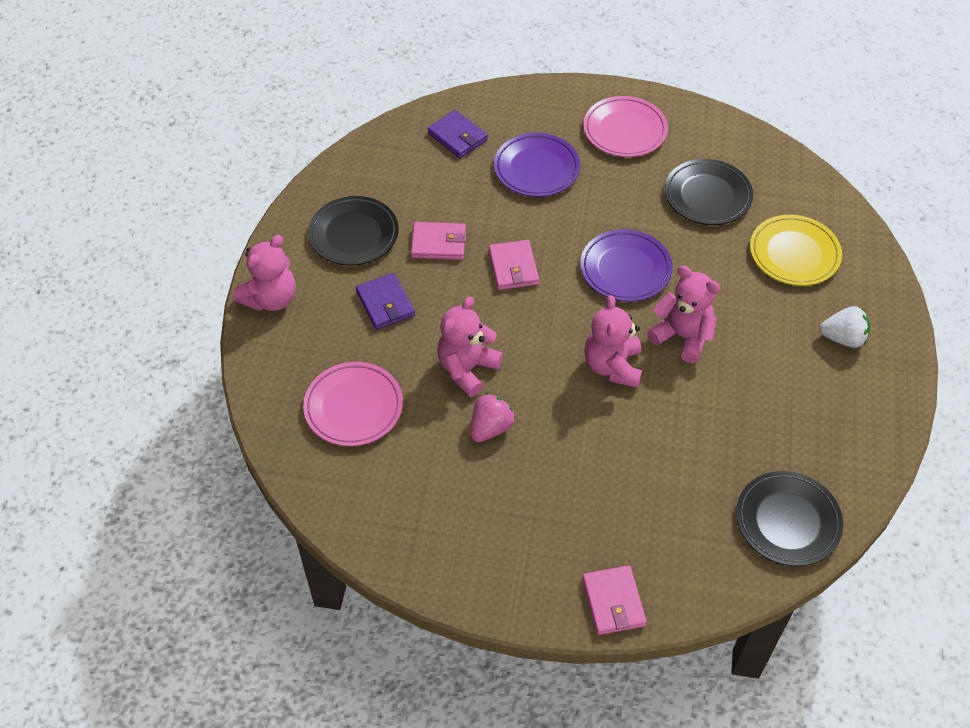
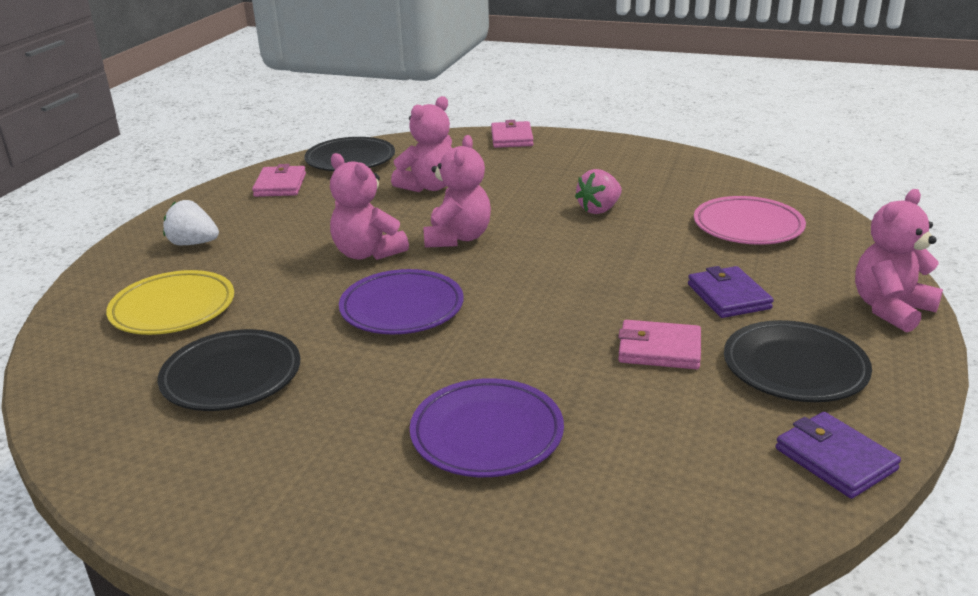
camera: 170 degrees left, 25 degrees down
(457, 137) = (627, 501): purple wallet -> purple wallet (835, 459)
(467, 369) = (622, 244): pink teddy bear -> pink teddy bear (429, 187)
(513, 267) = (553, 319): pink wallet -> pink wallet (280, 185)
(624, 130) = (299, 484): pink plate -> none

